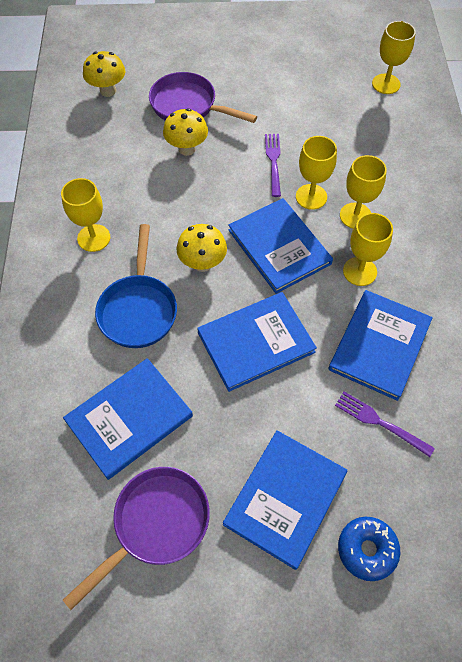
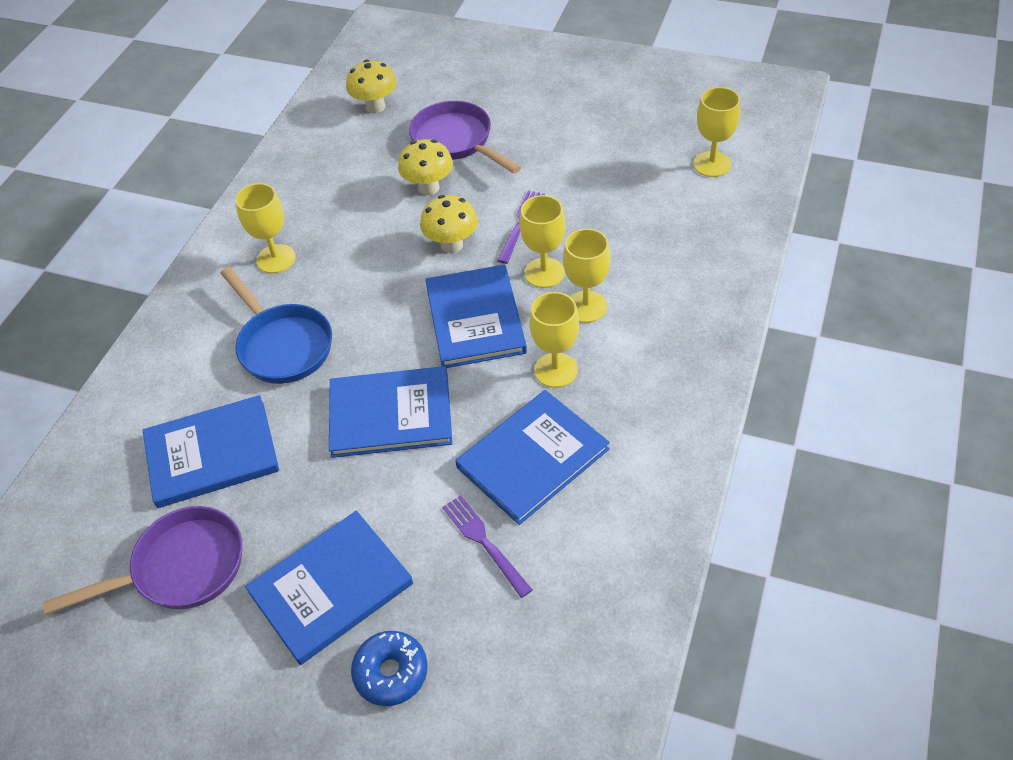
camera: 25 degrees right, 10 degrees down
(139, 309) = (283, 345): blue pan -> blue pan turned 60 degrees counterclockwise
(202, 263) = (378, 315): yellow mushroom -> yellow mushroom (452, 245)

